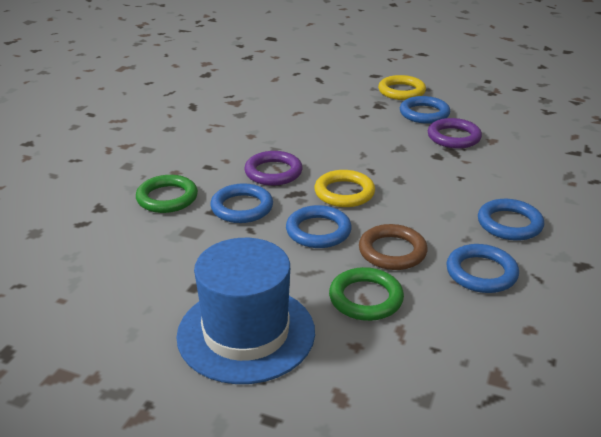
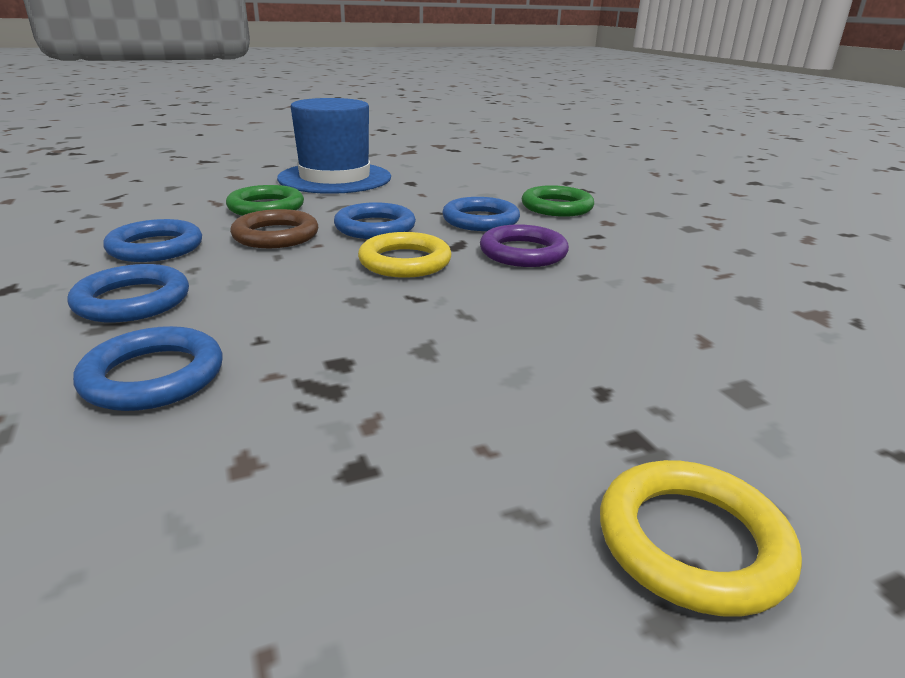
camera: 135 degrees right, 5 degrees down
(424, 113) = (502, 471): blue ring -> blue ring (153, 376)
(453, 137) = (349, 425): purple ring -> none

